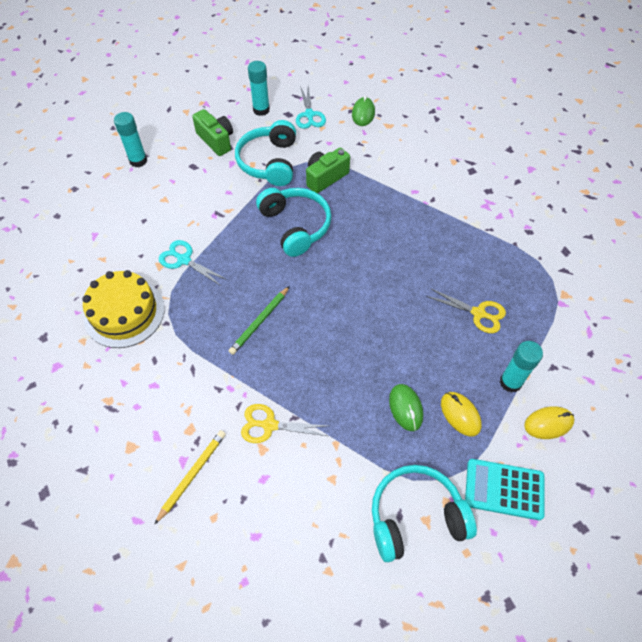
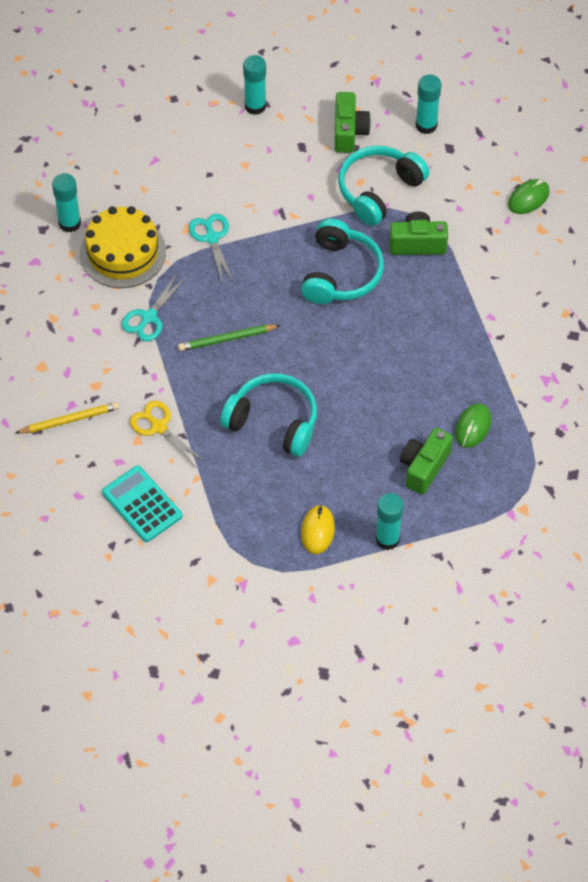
camera: 40 degrees right, 0 degrees up
(62, 319) = (69, 223): none -> turquoise glue stick
(309, 115) = (470, 163): turquoise scissors -> turquoise scissors (149, 317)
(405, 408) = (278, 493): green mouse -> green mouse (473, 427)
(416, 517) = (205, 571): turquoise headphones -> turquoise headphones (273, 422)
(478, 313) = (424, 467): yellow scissors -> green camera
(504, 489) = (293, 605): turquoise calculator -> turquoise calculator (142, 504)
(548, 423) = (383, 590): yellow mouse -> none

